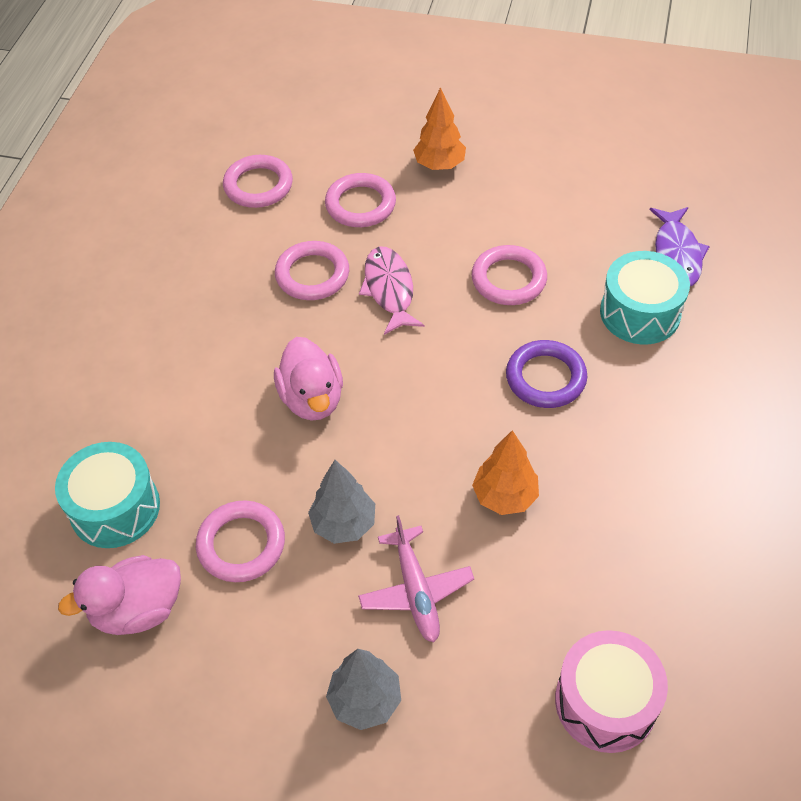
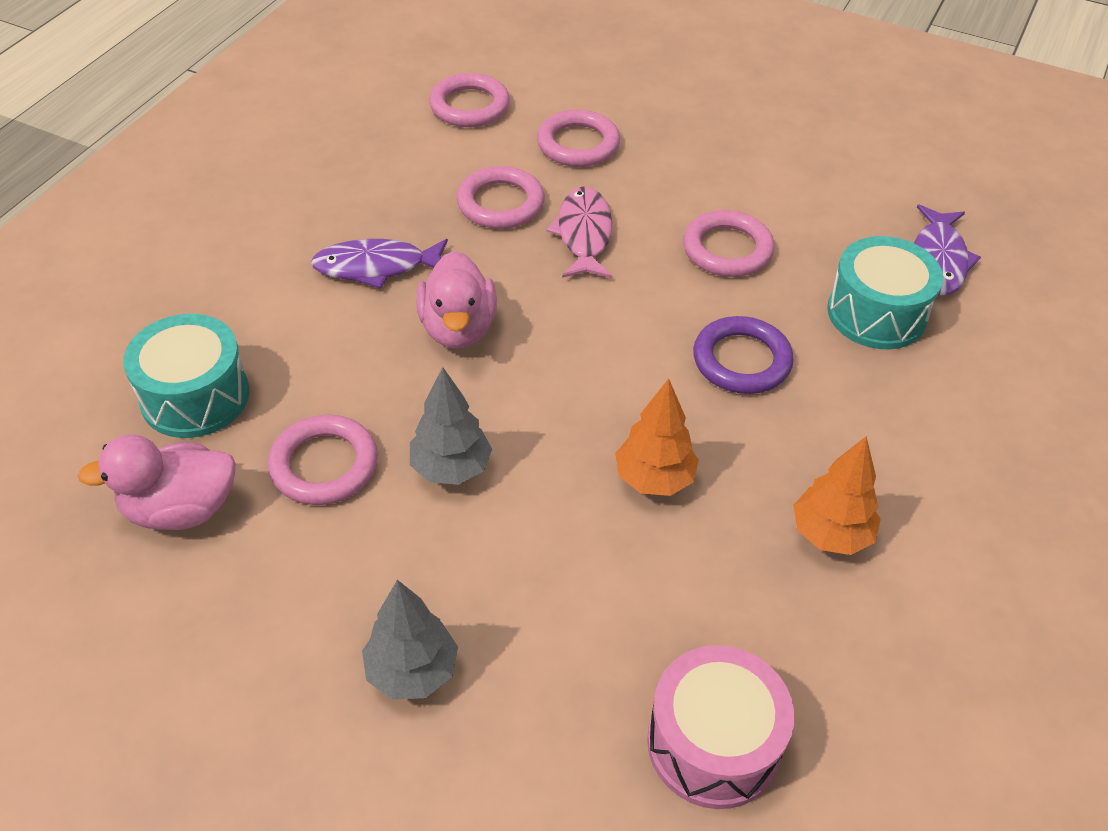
camera: 10 degrees right, 5 degrees down
(227, 356) = (376, 267): none -> purple fish
(415, 590) = (514, 559): pink plane -> none
(439, 165) = (680, 121): orange tree -> orange tree (830, 534)

